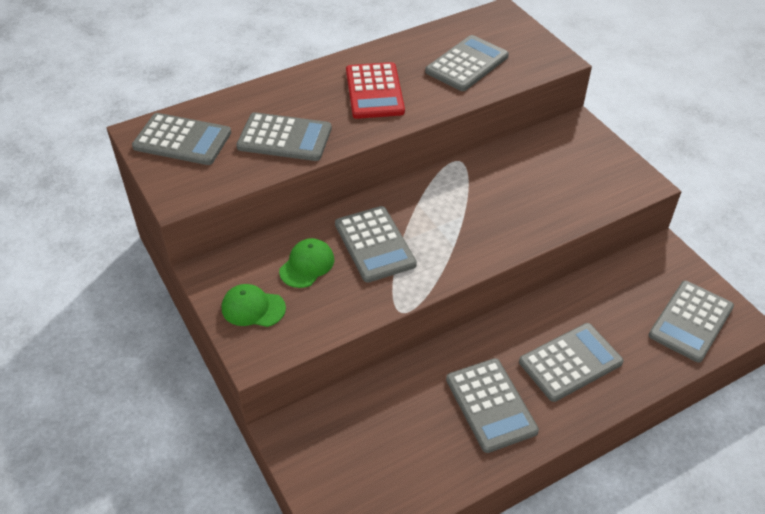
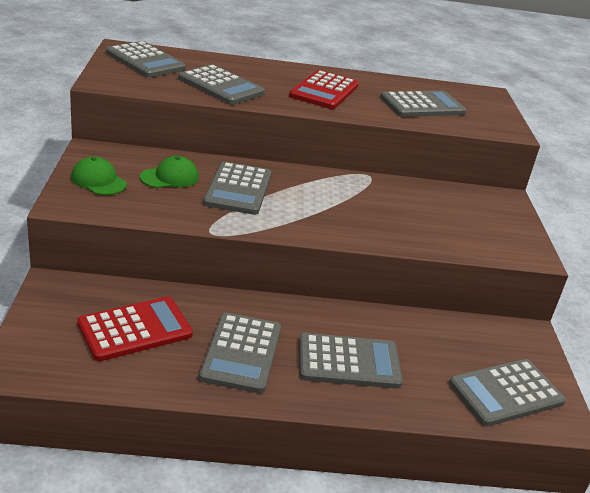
camera: 25 degrees right, 15 degrees down
(393, 435) = (135, 329): none -> red calculator

